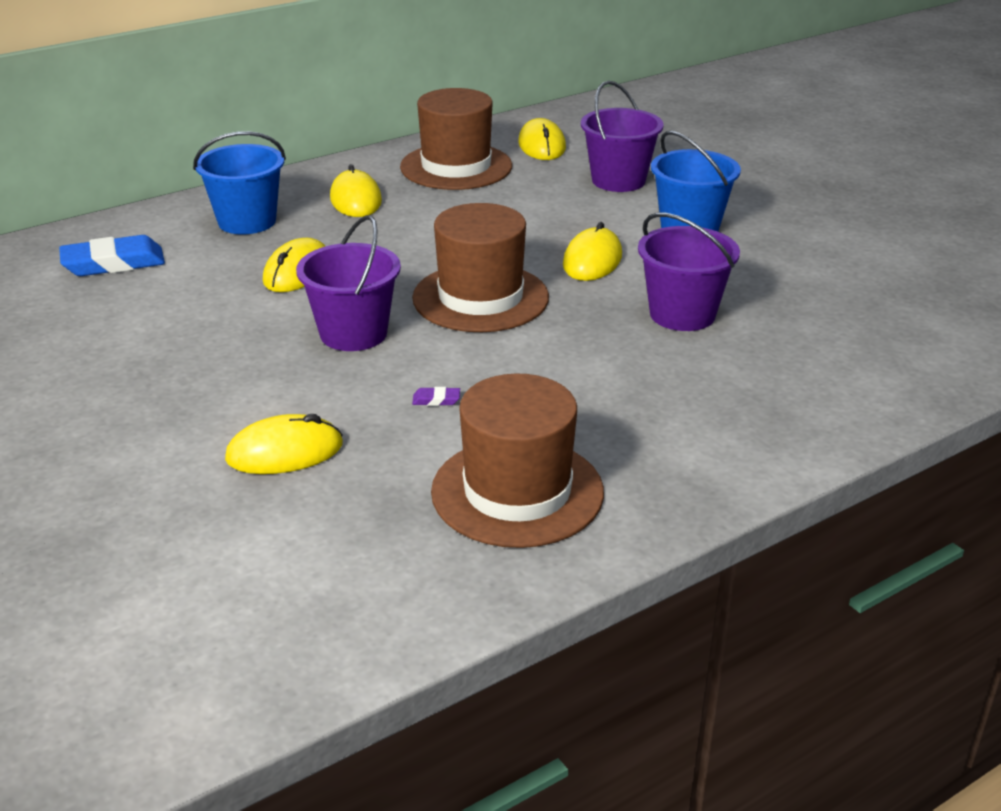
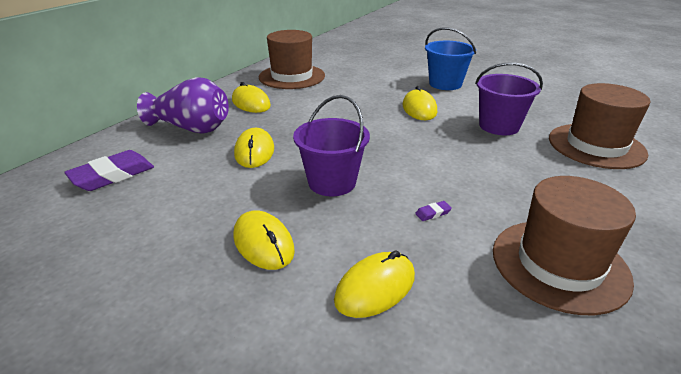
camera: 25 degrees left, 0 degrees up
(113, 263) = (112, 175): blue eraser -> purple eraser
(247, 221) = (191, 128): blue bucket -> purple vase
(480, 298) = (384, 142): brown hat -> brown hat (596, 146)
(541, 145) = (326, 60): yellow mouse -> yellow mouse (263, 243)
(618, 180) = (383, 69): purple bucket -> none

